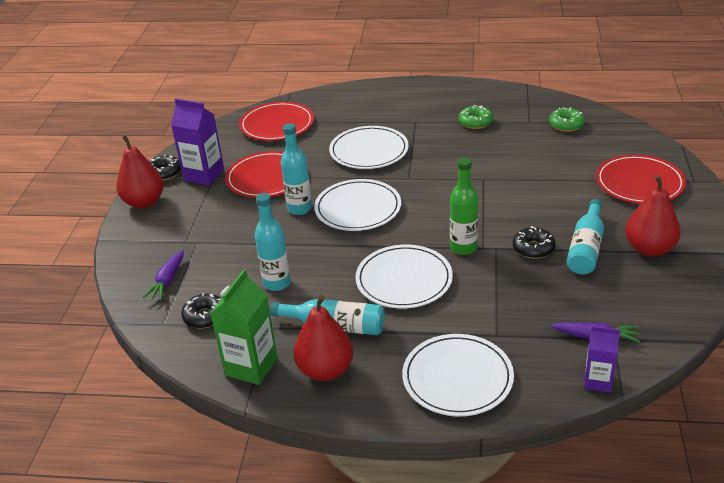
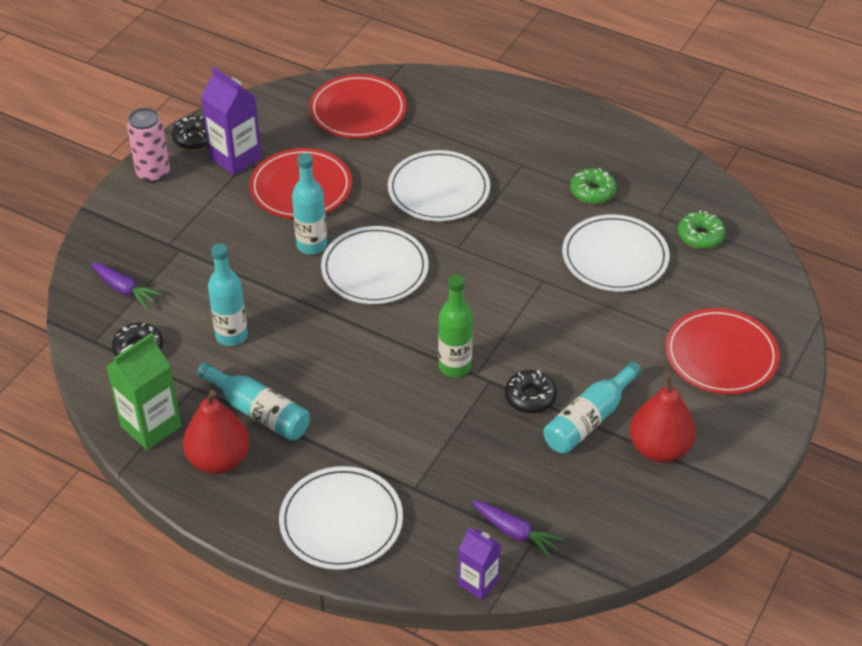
camera: 20 degrees right, 10 degrees up
(144, 202) = (153, 173): red pear -> pink can
(167, 281) = (124, 289): purple carrot -> purple carrot turned 90 degrees counterclockwise
(404, 280) = (364, 383): white plate -> white plate (615, 257)

